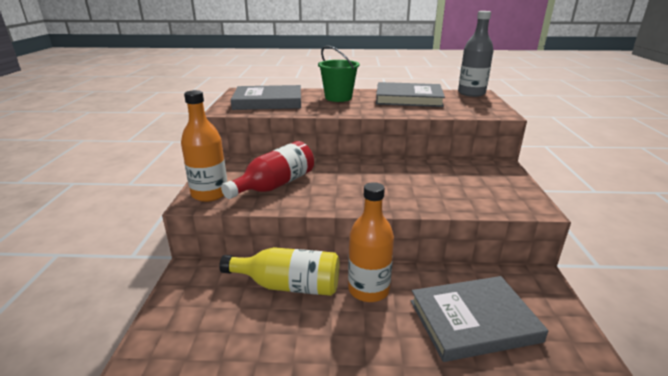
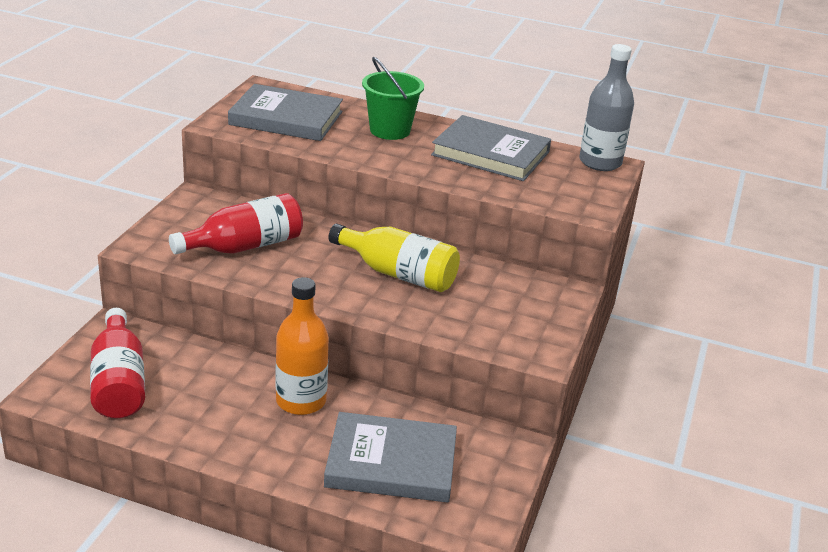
camera: 15 degrees right, 5 degrees up
(210, 194) = (161, 240): orange bottle -> none
(212, 316) = (119, 382): none -> red bottle
(288, 285) = (215, 373): yellow bottle -> yellow bottle (398, 274)

